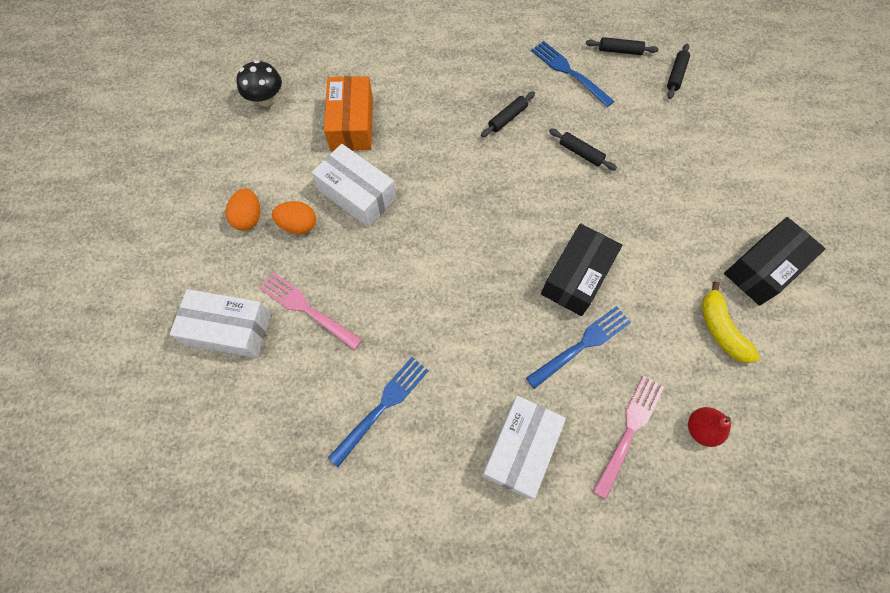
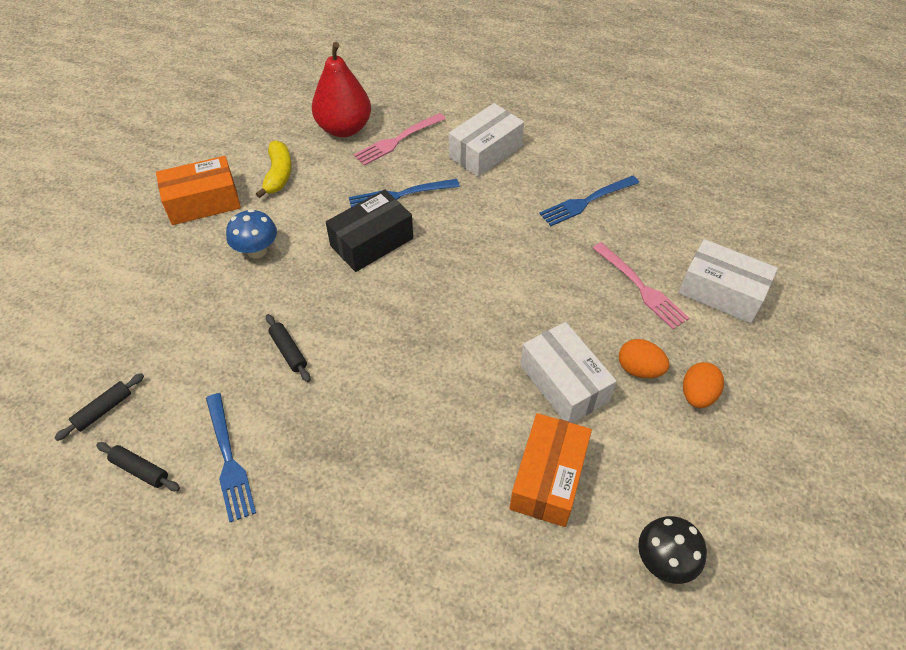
camera: 160 degrees left, 15 degrees down
(507, 118) = (346, 421): black rolling pin -> none
(672, 232) = (257, 251): none -> blue mushroom
(701, 429) = (344, 128): red pear -> red pear, size x1.92
(763, 268) = (203, 202): black box -> orange box

